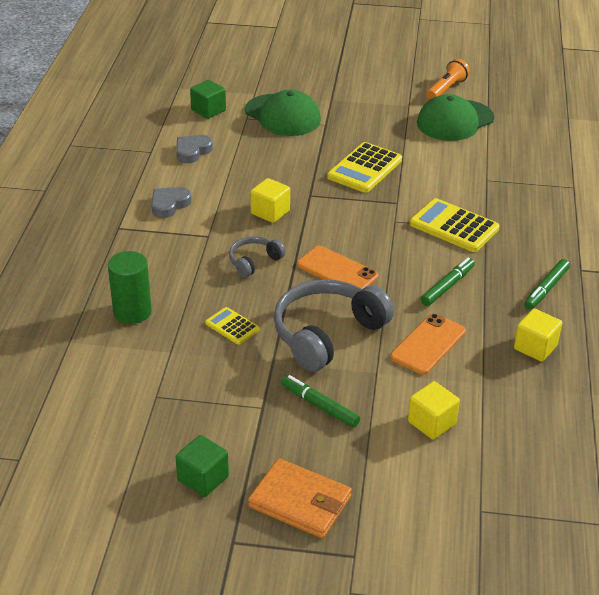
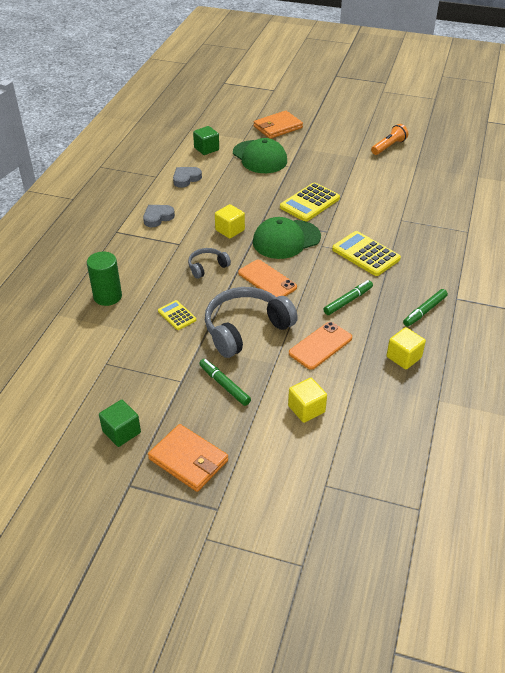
camera: 10 degrees right, 5 degrees up
(295, 75) = (277, 127): none -> orange wallet
(455, 121) = (388, 171): green cap -> green cap (286, 239)

